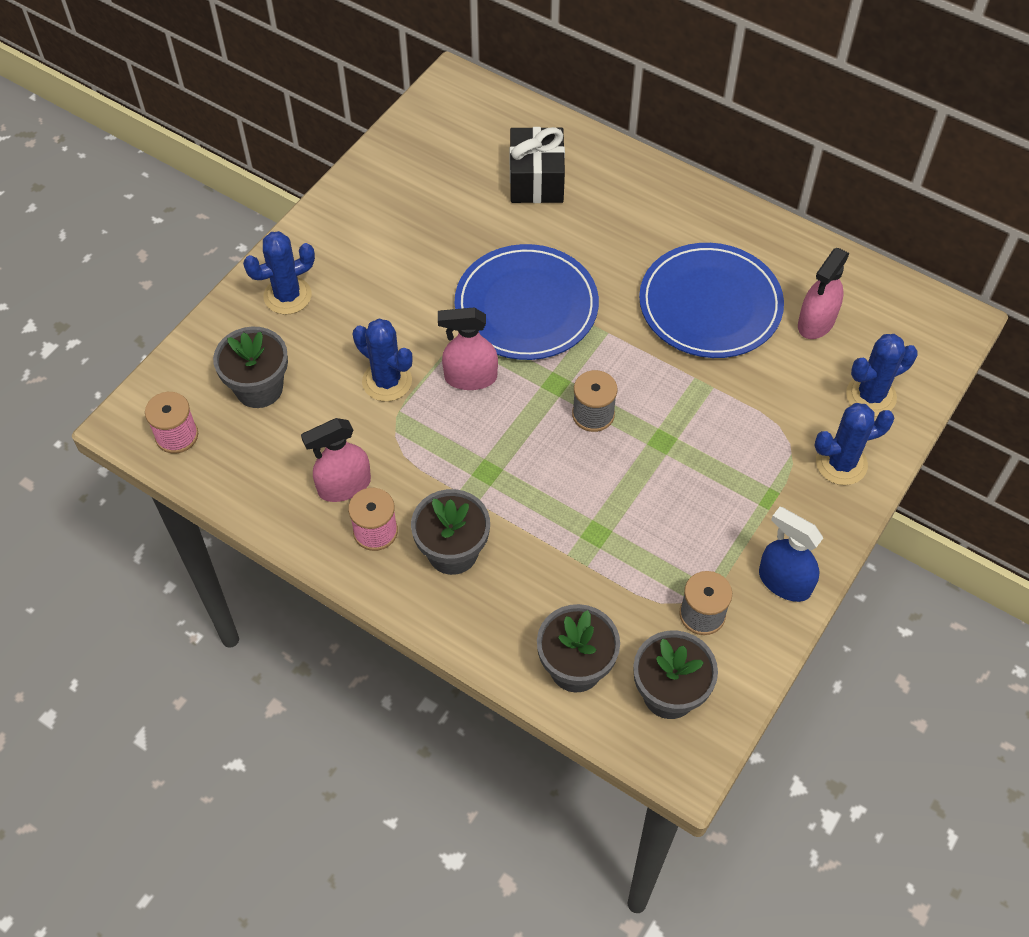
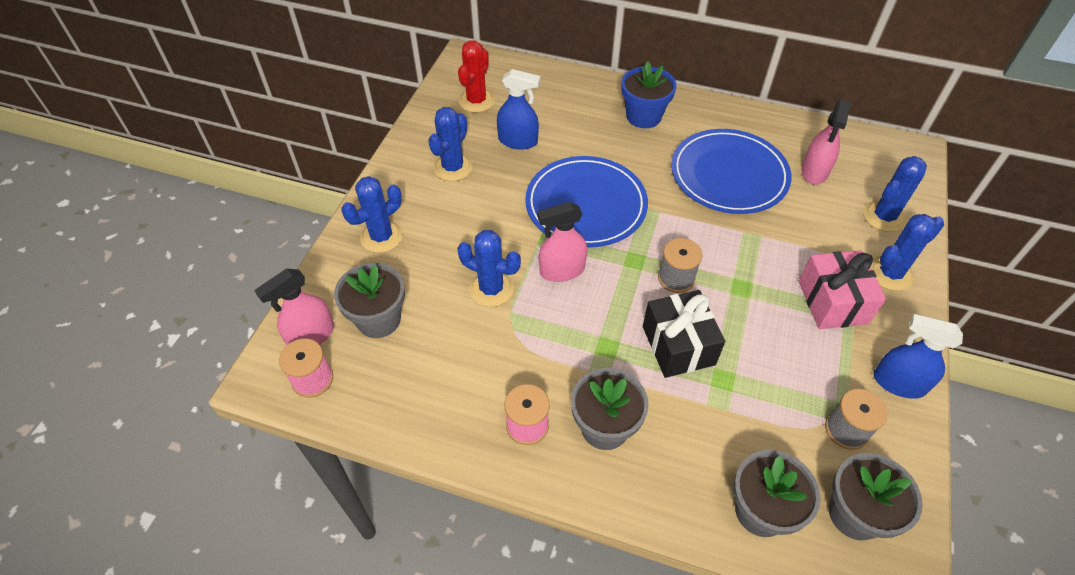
camera: 15 degrees left, 5 degrees down
(344, 486) = (484, 390): pink spray bottle -> pink spray bottle (311, 336)
(391, 228) = (453, 168): none -> blue cactus
(446, 146) = (476, 101): none -> red cactus
(477, 210) = (518, 141): none -> blue spray bottle
(536, 180) = (556, 112): black gift -> black gift (678, 345)
(640, 207) = (643, 116): none -> blue flower pot
(757, 480) = (832, 302): none -> pink gift

